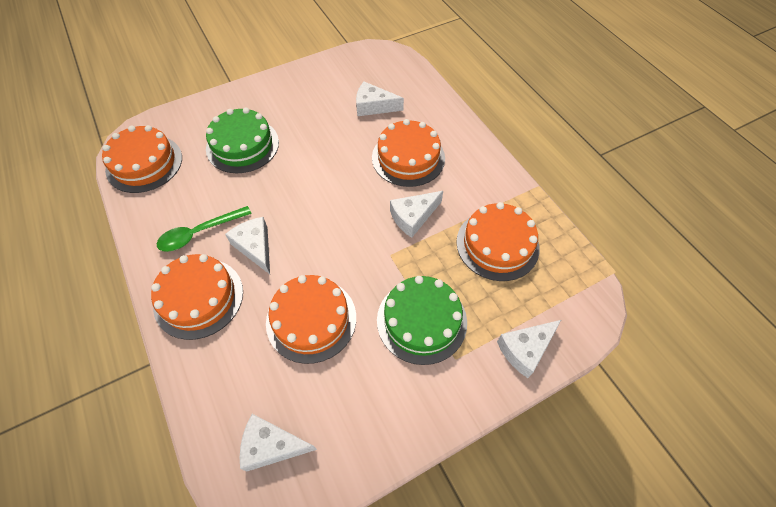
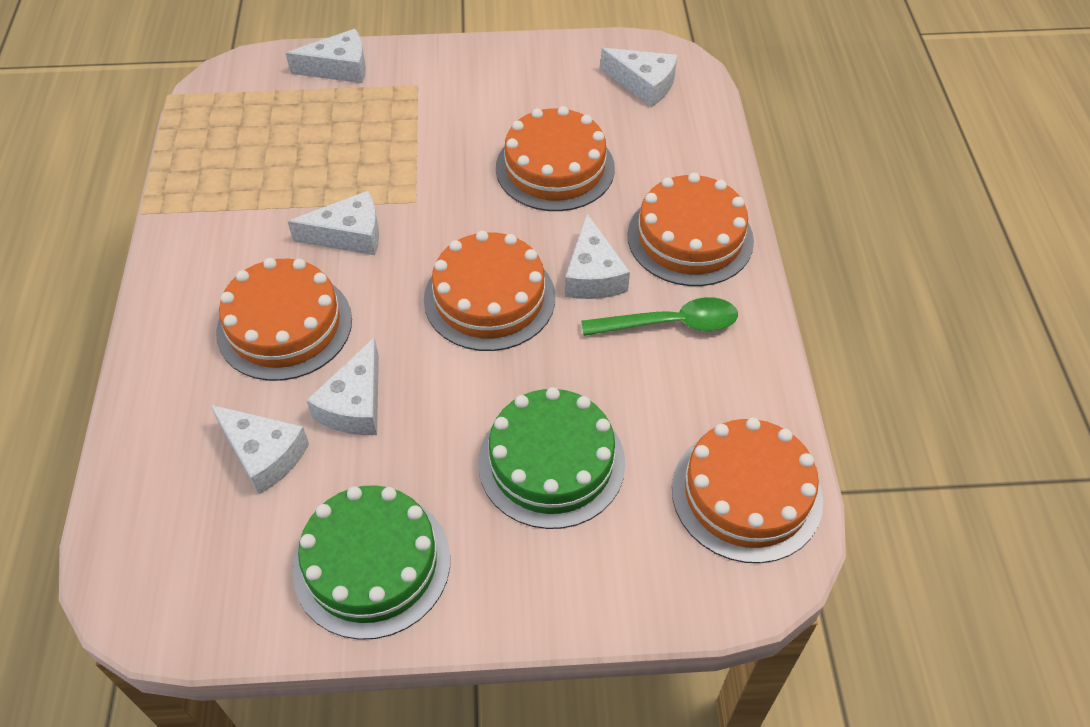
camera: 155 degrees left, 5 degrees down
(348, 137) = (355, 404): none -> white cheese
(421, 320) = (427, 125): green cake -> green cake (372, 564)
(497, 244) = (270, 165): orange cake -> orange cake (489, 298)

